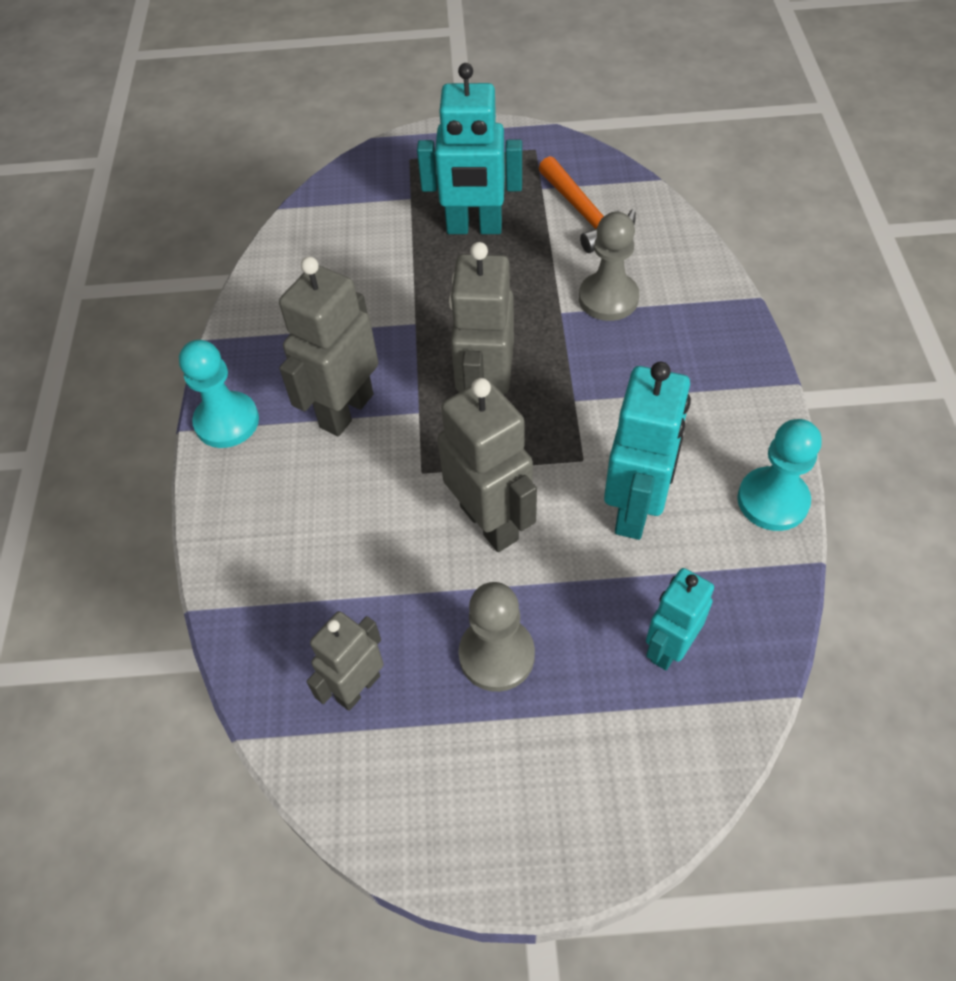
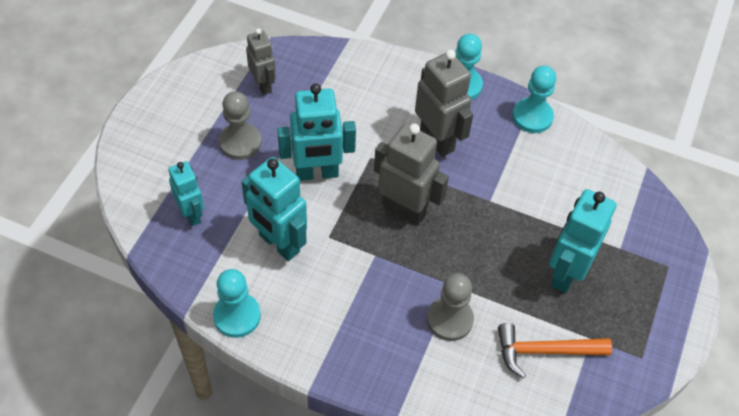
camera: 110 degrees right, 0 degrees up
(249, 329) = (532, 117): none -> turquoise pawn
(490, 522) = (317, 173): grey robot -> turquoise robot

